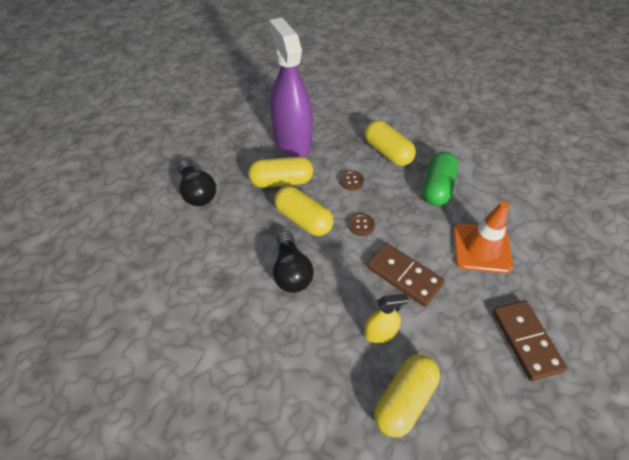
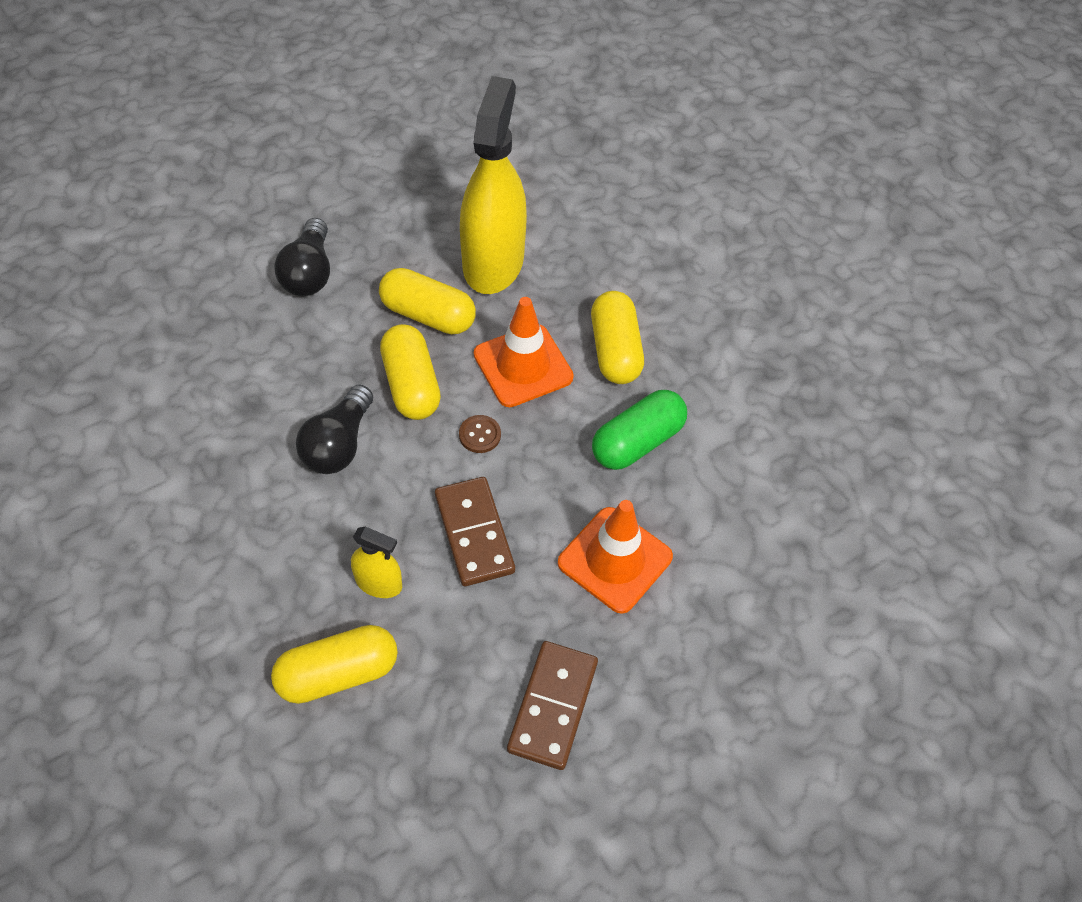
camera: 30 degrees right, 5 degrees up
(292, 141) = (493, 262): purple spray bottle -> yellow spray bottle
(351, 181) = (523, 366): brown button -> orange traffic cone

